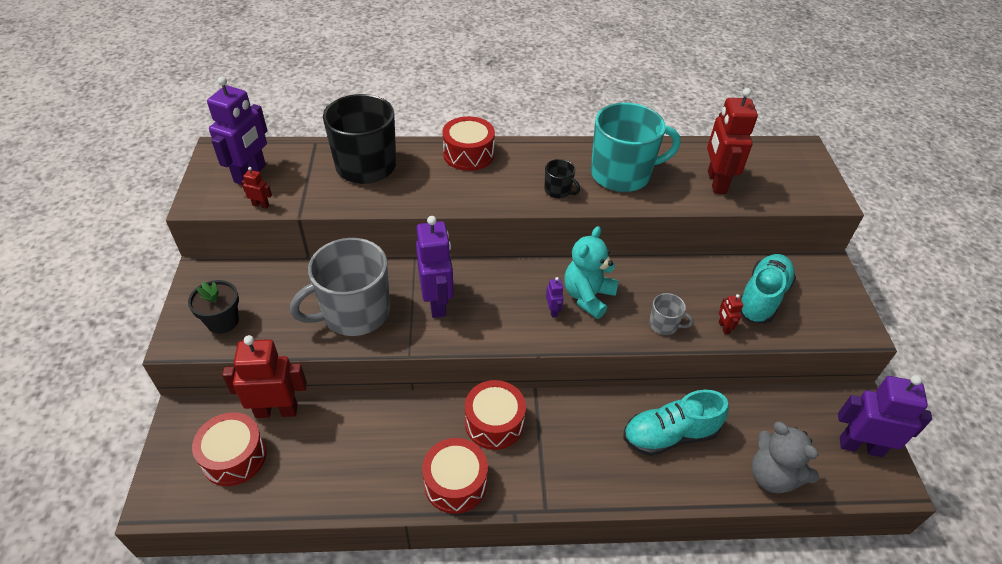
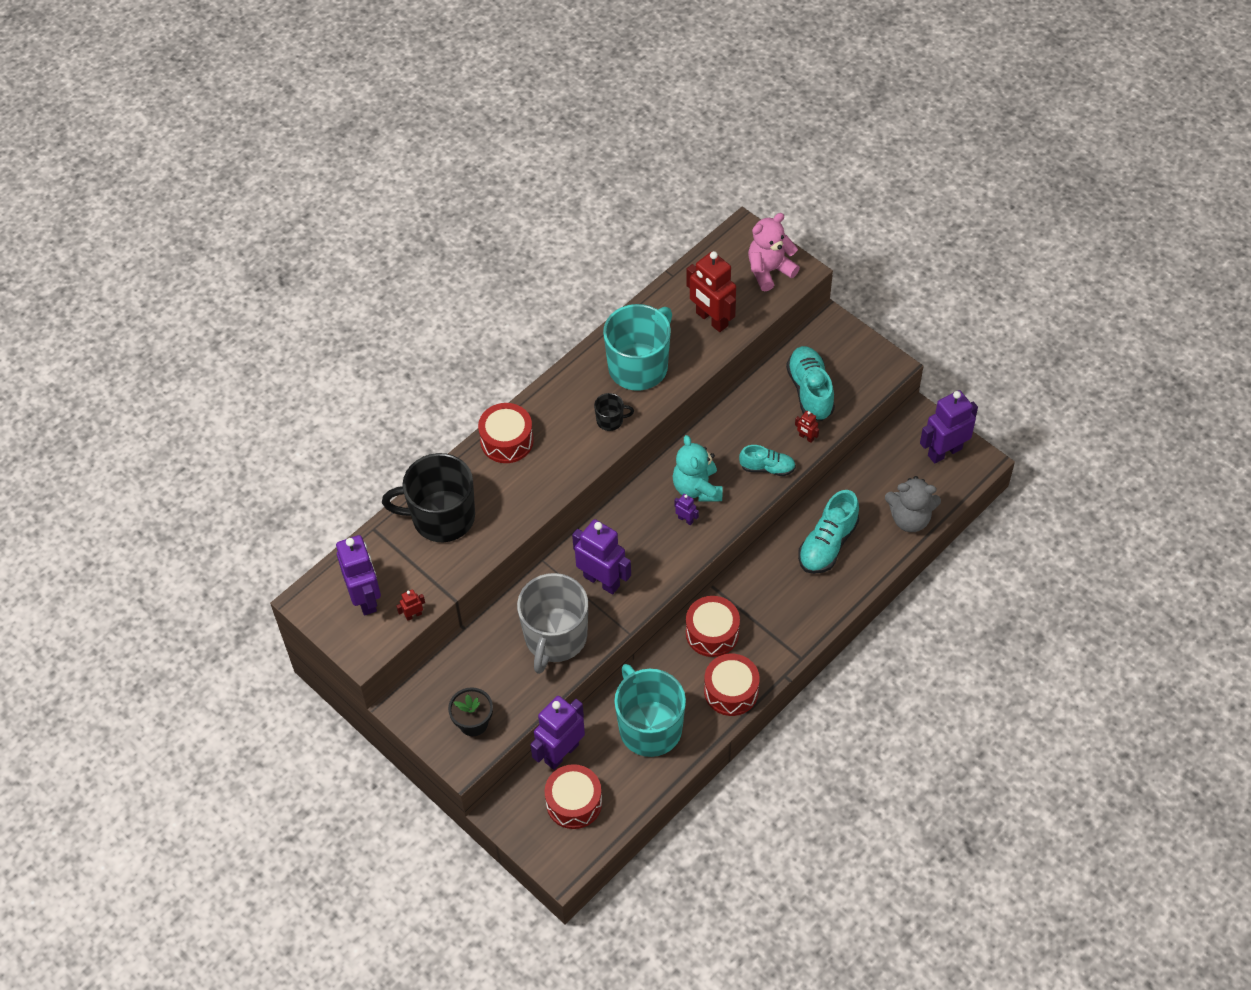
camera: 40 degrees left, 10 degrees up
(276, 410) = (561, 753): red robot -> purple robot
(359, 452) = (649, 727): none -> turquoise mug
(664, 325) = (767, 468): grey mug -> turquoise shoe
(802, 182) = (769, 271): none -> pink teddy bear

